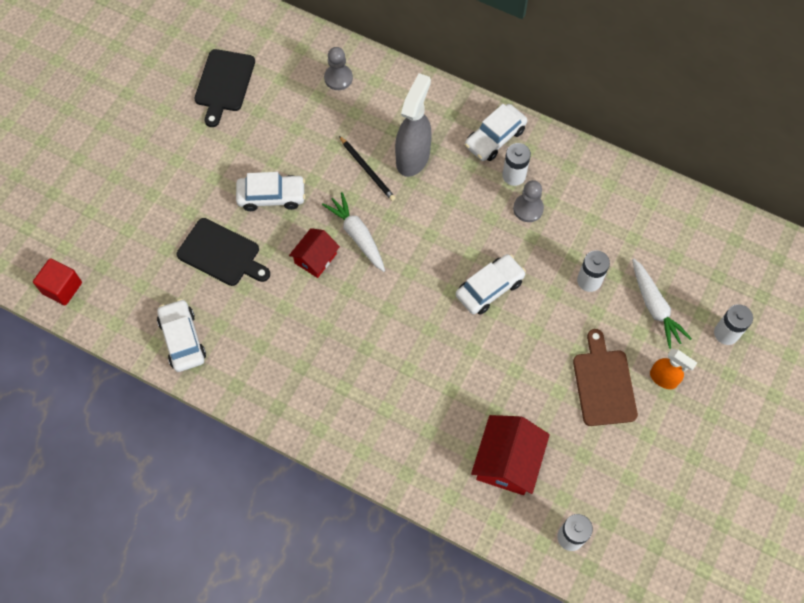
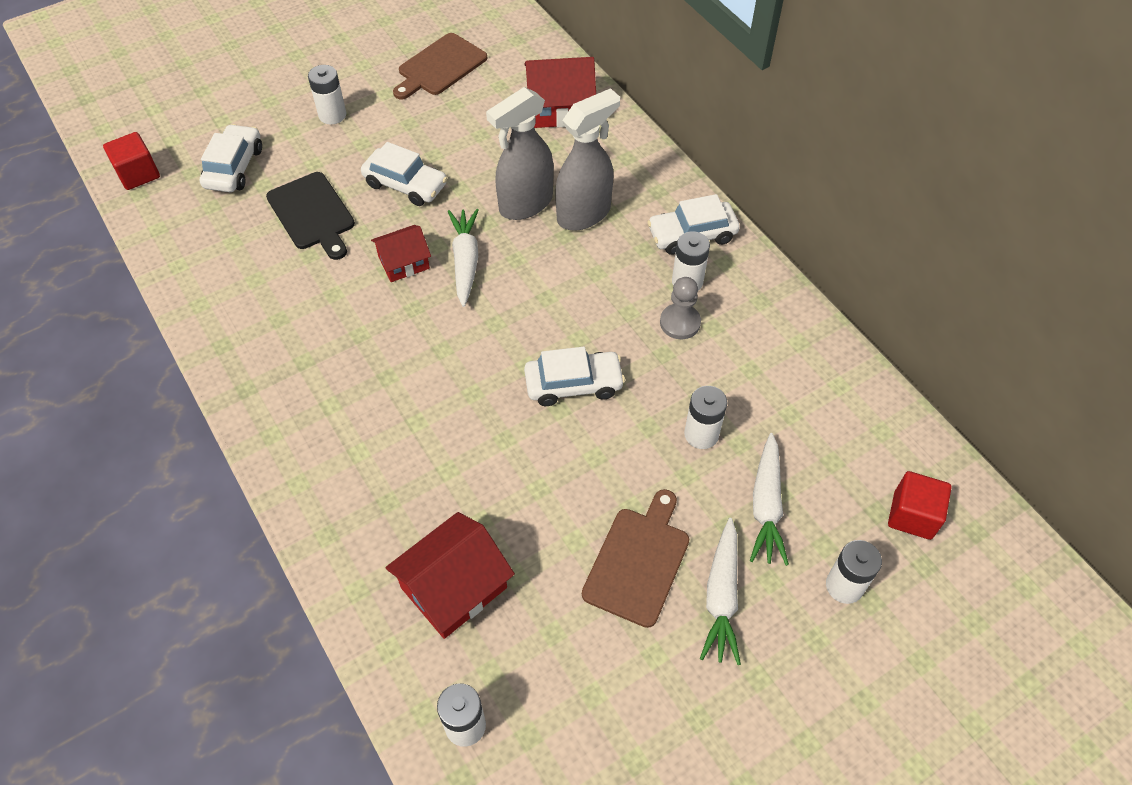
camera: 30 degrees right, 10 degrees down
(173, 165) = (332, 115): none -> white battery
(182, 339) = (208, 274): white car -> white car (234, 167)
(224, 84) = (440, 67): black cutting board -> brown cutting board
(338, 78) = (560, 108): grey pawn -> red house
(367, 170) = (525, 204): black pencil -> grey spray bottle
(663, 379) = (721, 597): orange spray bottle -> white carrot
(739, 267) = (912, 515): none -> red cube

